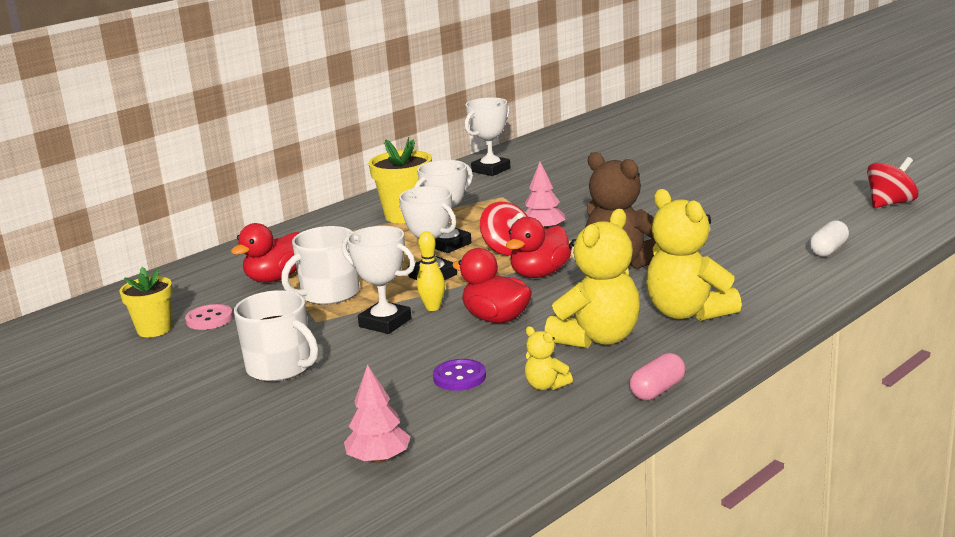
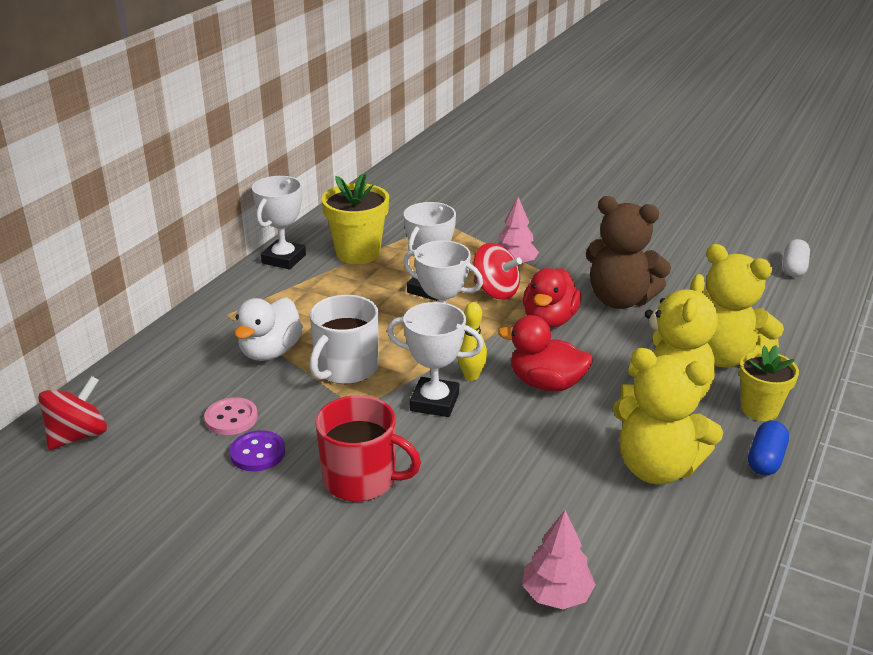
camera: 20 degrees left, 10 degrees up
(154, 329) = (174, 441): yellow flower pot -> yellow flower pot (759, 409)
(275, 278) = (270, 352): red duck -> white duck
(280, 367) = (361, 479): white mug -> red mug
(459, 377) = (563, 468): purple button -> purple button (257, 453)
(491, 170) = (407, 187): white trophy -> white trophy (284, 259)
(546, 386) = (656, 468): yellow teddy bear -> yellow teddy bear, size x2.18
(657, 390) = (765, 460): pink capsule -> blue capsule
(890, 204) = (807, 209): red spinning top -> red spinning top (78, 436)

